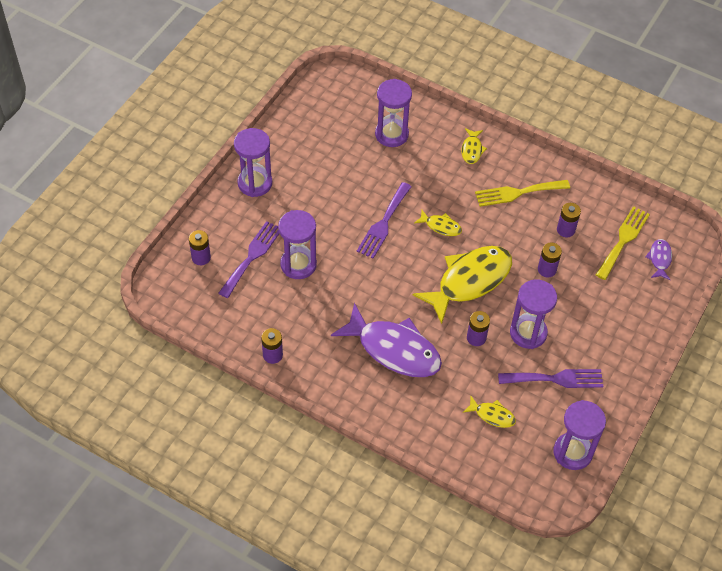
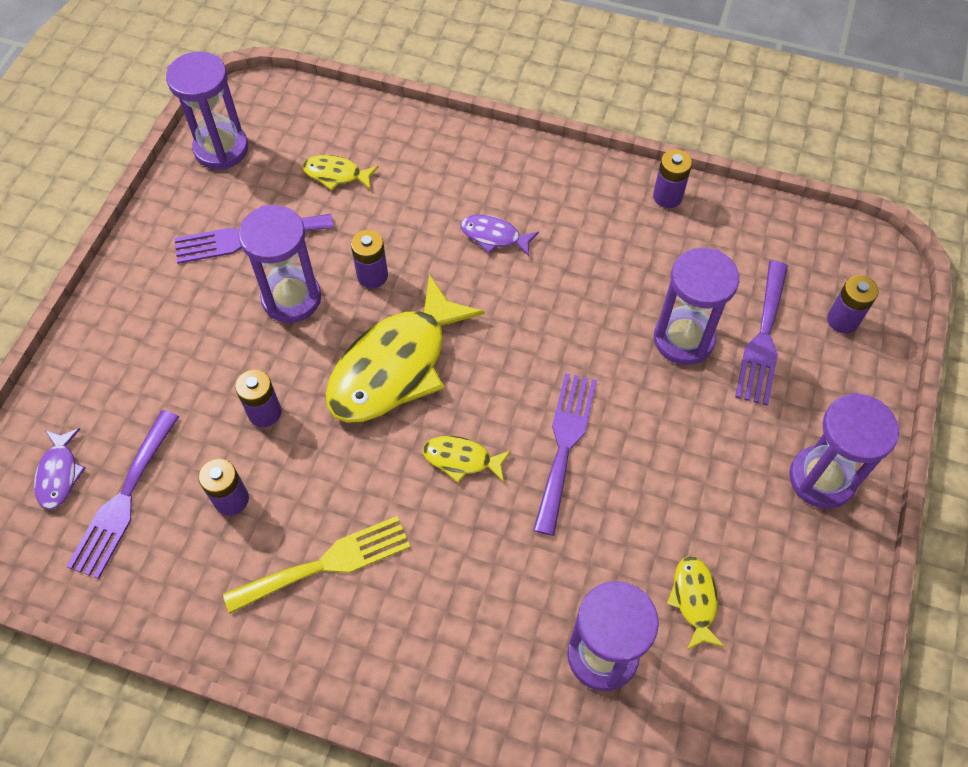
camera: 170 degrees right, 5 degrees up
(394, 349) = (494, 236): purple fish -> purple fish, size x0.45
(472, 150) = (430, 651): yellow fish -> yellow fish (694, 600)
(623, 240) = (123, 499): yellow fork -> purple fork

